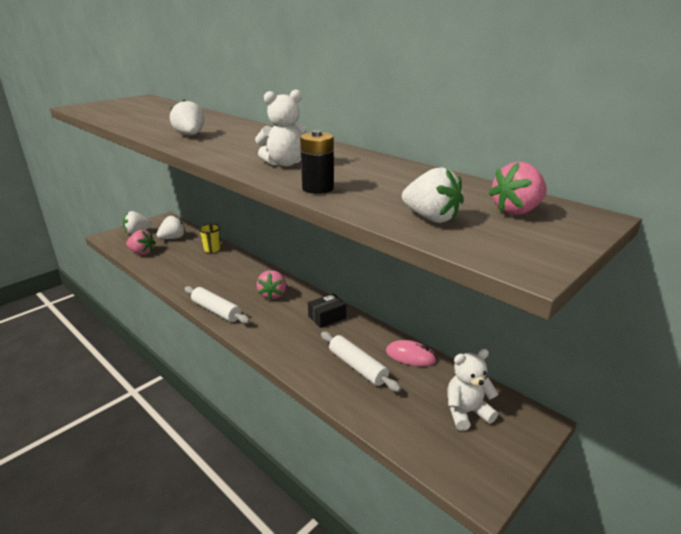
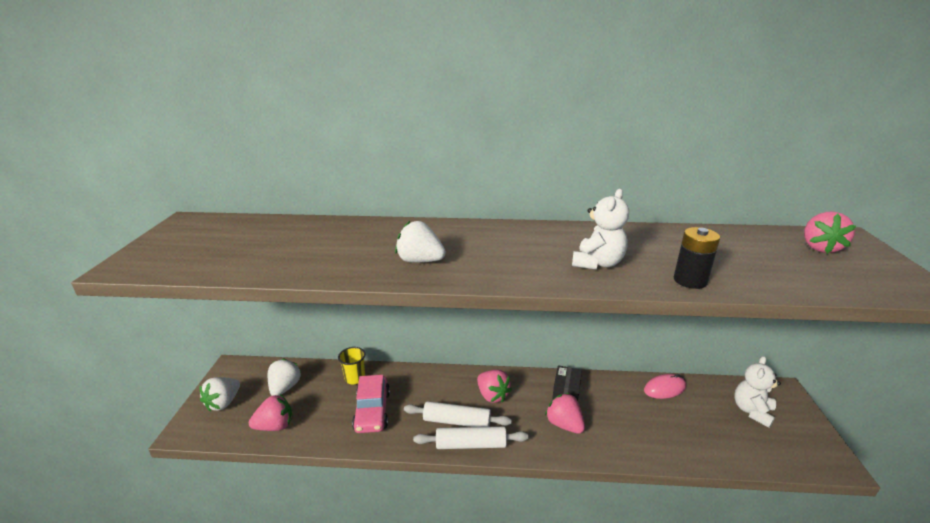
camera: 40 degrees left, 0 degrees up
(194, 269) = (372, 411): none -> pink car
(290, 333) = (564, 424): none -> pink strawberry
(357, 367) = (651, 421): white rolling pin -> white rolling pin (457, 421)
(431, 218) = (809, 276): white strawberry -> none

